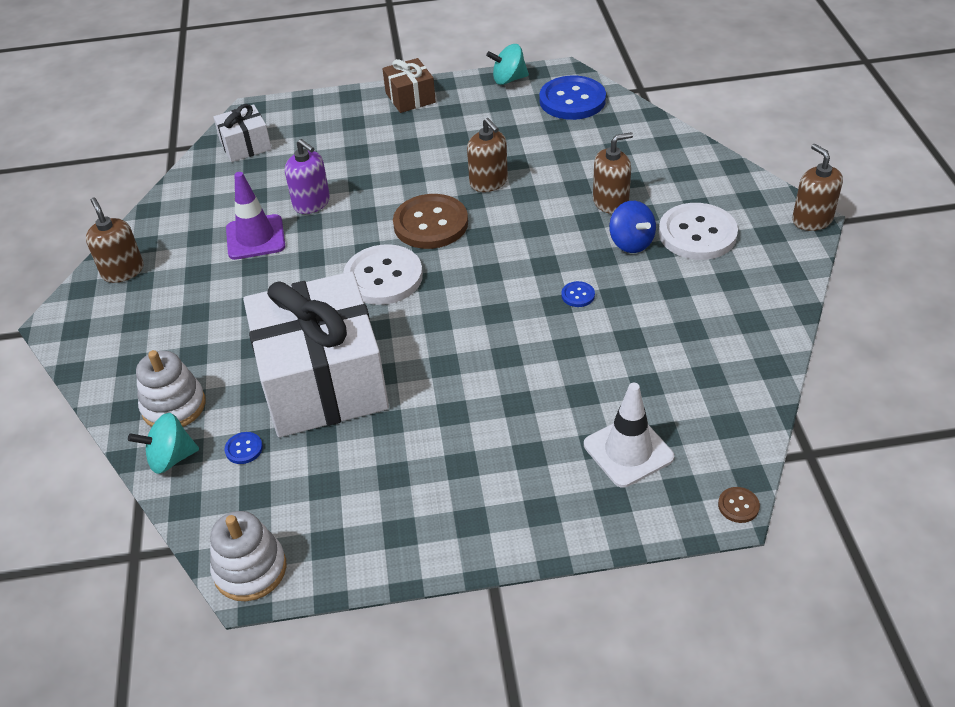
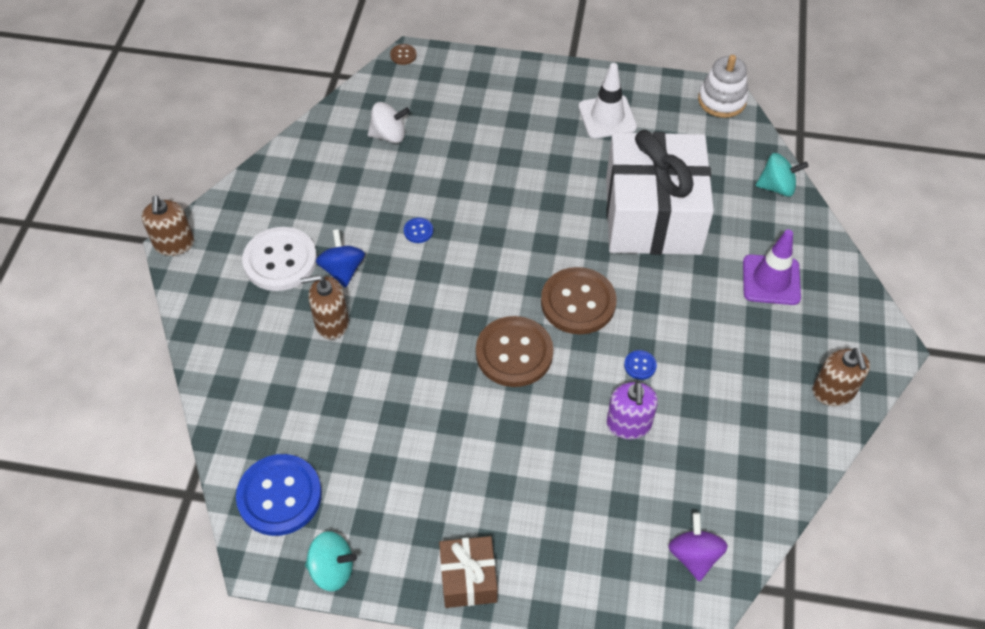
camera: 165 degrees left, 10 degrees up
(174, 406) = (776, 229): white stacking toy -> none
(244, 449) = (721, 179): blue button -> blue button (640, 365)
(245, 145) = (694, 555): white gift -> purple spinning top
(255, 237) = (694, 393): purple traffic cone -> purple traffic cone (771, 280)
(312, 203) = (628, 424): purple soap dispenser -> purple soap dispenser turned 150 degrees counterclockwise
(383, 277) = (578, 302): white button -> brown button
(488, 182) = (435, 391): brown soap dispenser -> none
(628, 451) = (450, 103): white traffic cone -> white traffic cone (607, 117)
(678, 386) = (389, 135): none -> white spinning top

